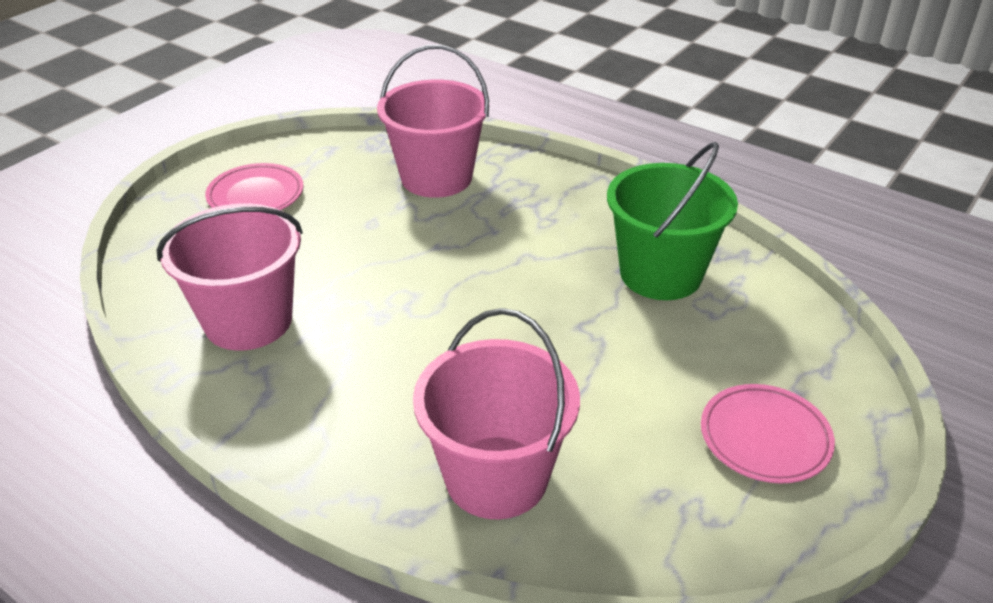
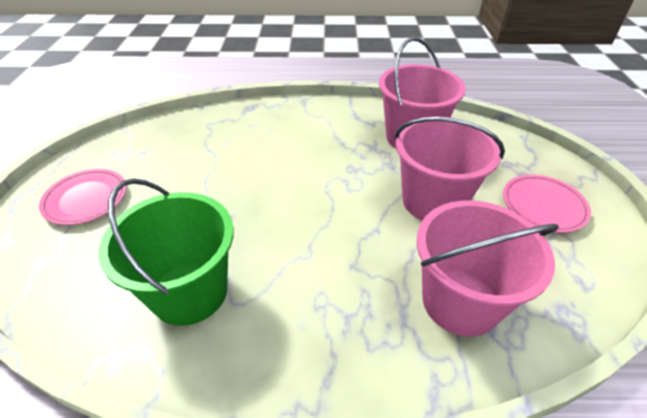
camera: 145 degrees right, 5 degrees up
(496, 477) = (224, 130): pink bucket -> pink bucket (433, 201)

